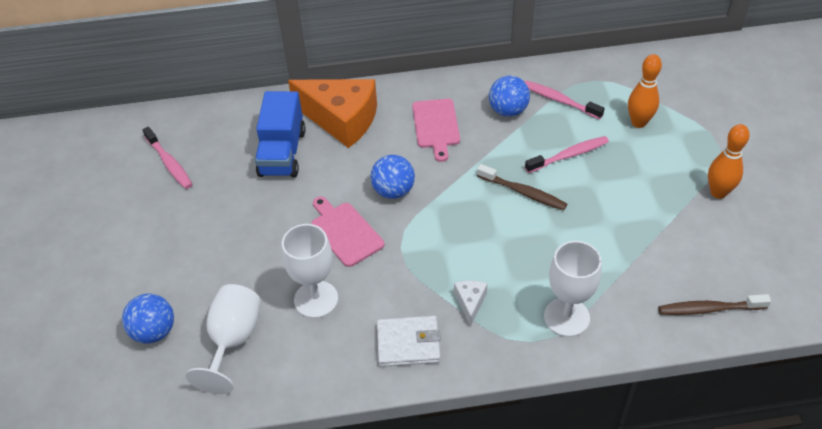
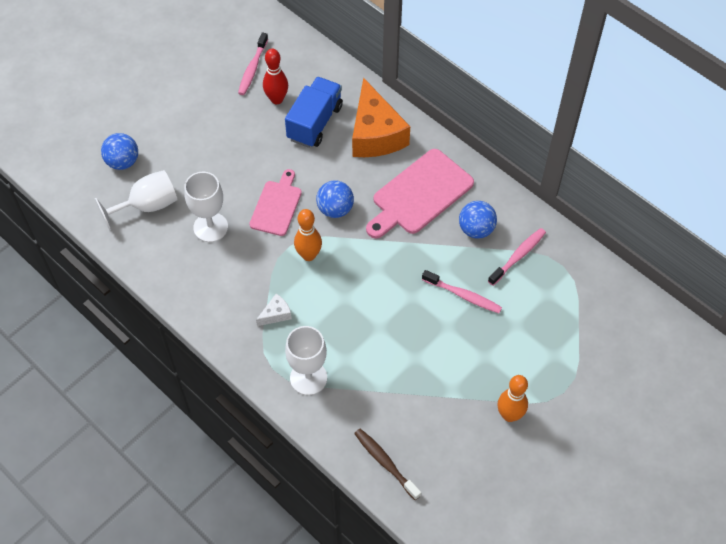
camera: 50 degrees right, 10 degrees up
(225, 165) = (277, 99): none -> red bowling pin
(282, 153) = (315, 122): blue truck -> blue truck turned 150 degrees clockwise
(408, 343) = (216, 300): white wallet -> none
(436, 126) = (419, 194): pink cutting board -> pink cutting board, size x1.58
(523, 192) = (400, 288): brown toothbrush -> none
(559, 100) = (518, 256): pink toothbrush -> pink toothbrush turned 45 degrees clockwise
(638, 122) = (541, 322): orange bowling pin -> orange bowling pin (309, 255)

